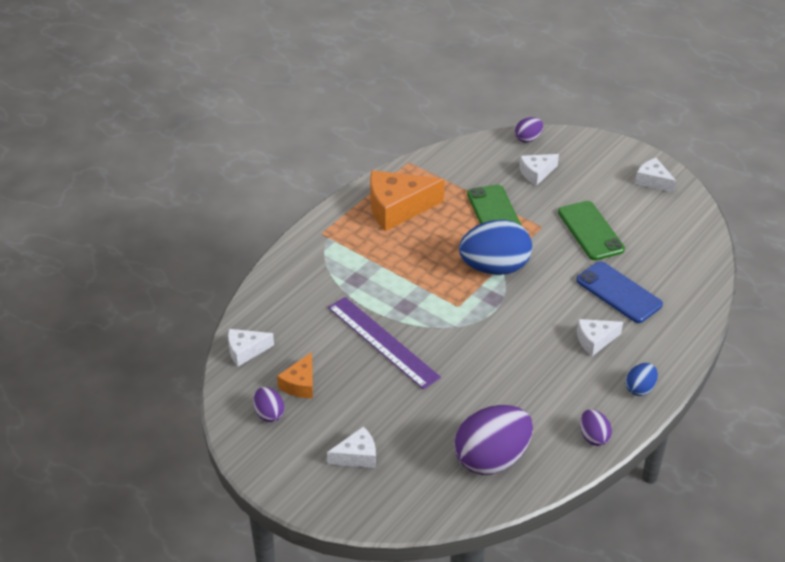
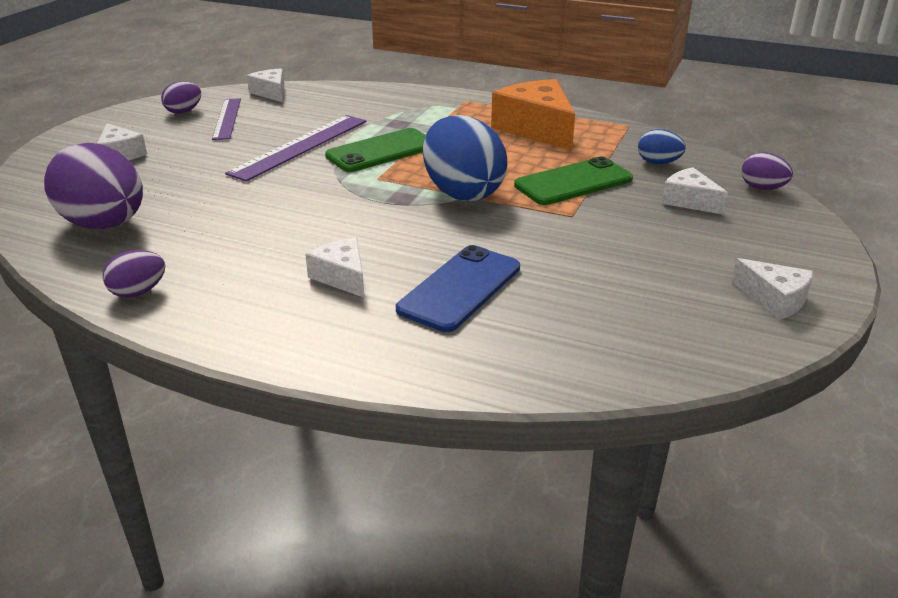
camera: 75 degrees right, 10 degrees down
(300, 384) = (227, 118): orange cheese -> purple ruler
(590, 231) = (592, 253): green phone -> green phone (381, 151)
(640, 388) = (243, 324): blue egg -> blue egg (658, 163)
(653, 181) = (774, 299): white cheese -> white cheese turned 105 degrees clockwise

